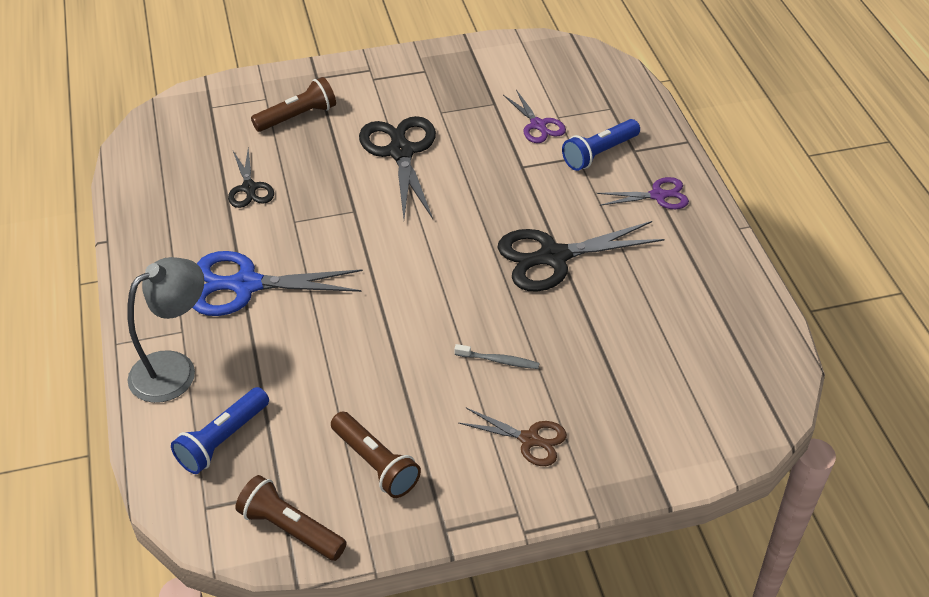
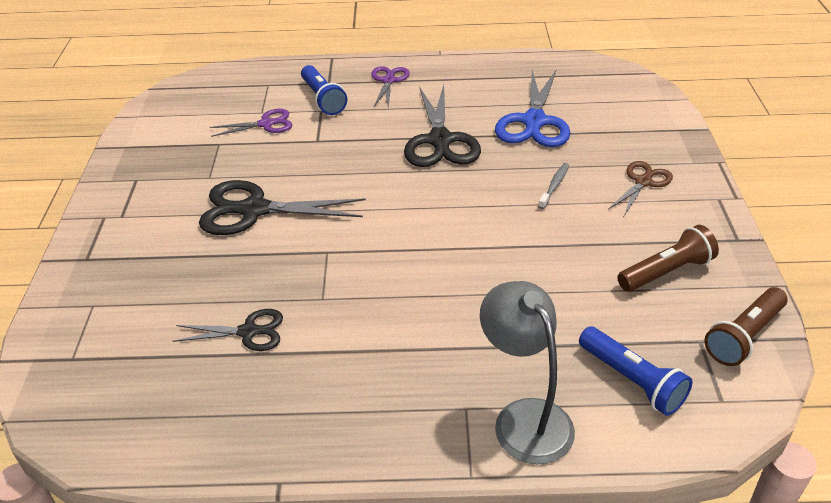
camera: 75 degrees left, 5 degrees down
(246, 285) = (409, 345): blue scissors -> blue scissors (534, 121)
(297, 117) = (146, 281): brown flashlight -> none

